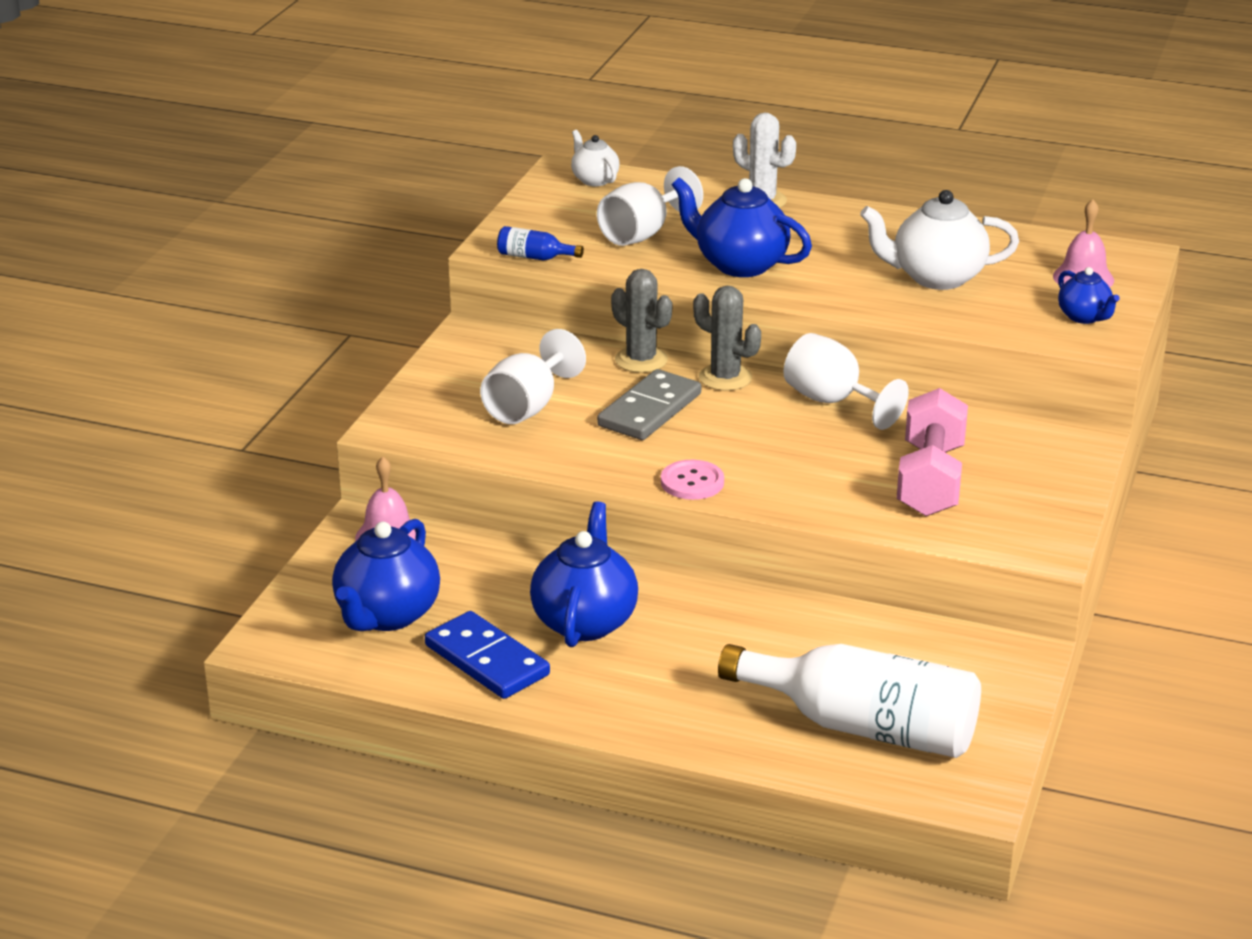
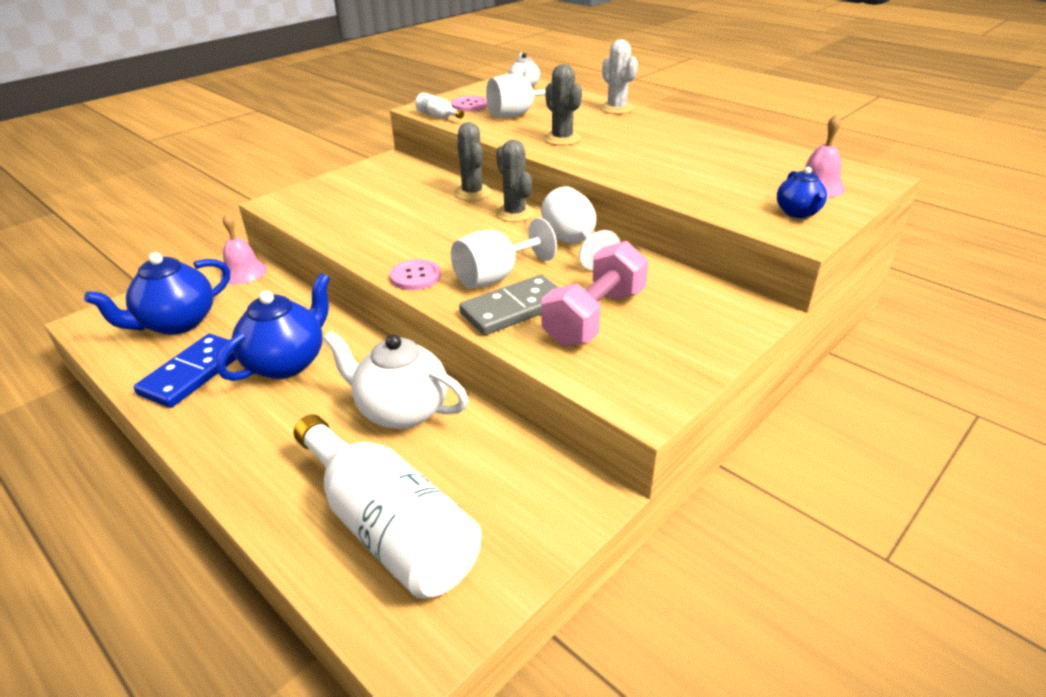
camera: 25 degrees right, 5 degrees up
(486, 660) = (192, 373): blue domino -> blue domino turned 45 degrees clockwise
(527, 407) = (370, 206): white goblet -> white goblet (495, 277)
(534, 257) = (438, 116): blue bottle -> white bottle
(556, 230) = (469, 105): none -> pink button
(649, 410) = (442, 223): grey domino -> grey domino (514, 309)
(740, 265) = (562, 139): blue teapot -> grey cactus
(936, 277) = (696, 167): white teapot -> white teapot (401, 410)

